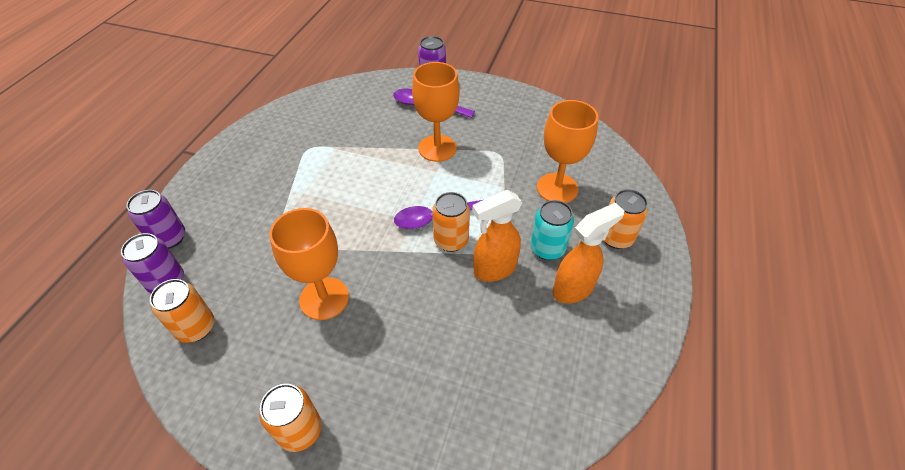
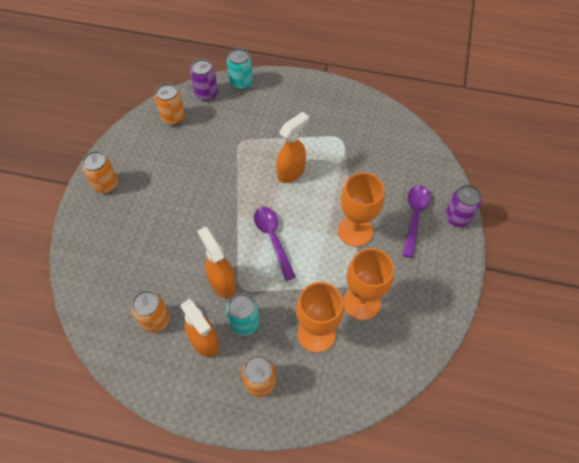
camera: 85 degrees right, 10 degrees up
(169, 238) = (241, 83): purple can -> turquoise can
(324, 298) = (195, 178): orange goblet -> orange goblet (361, 302)
(345, 194) = (291, 172): none -> orange spray bottle
(451, 240) = (249, 250): orange can -> orange can (155, 320)

